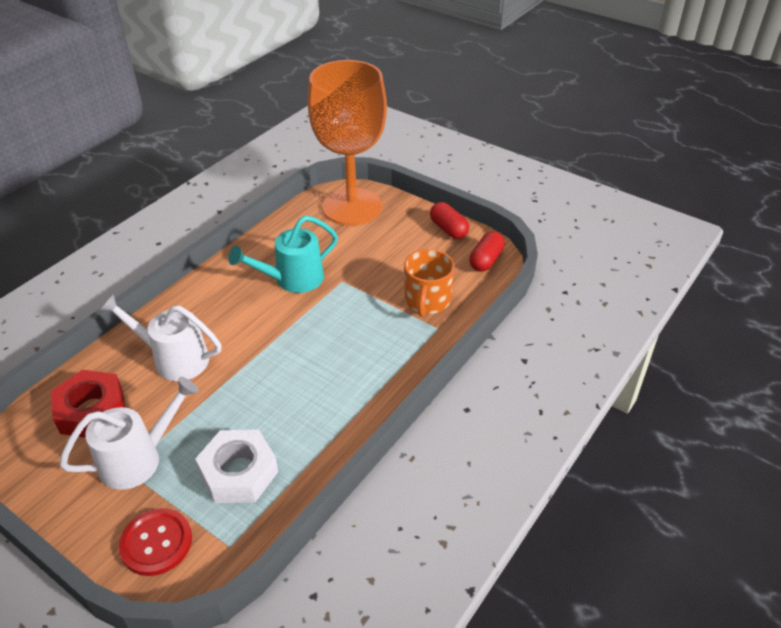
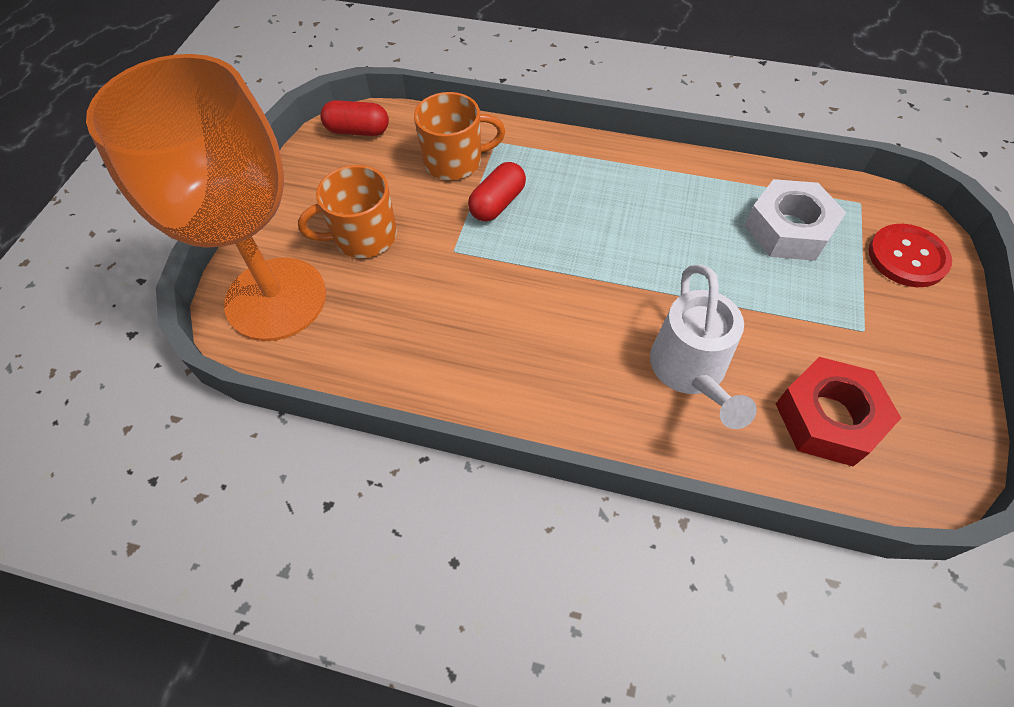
camera: 110 degrees left, 15 degrees up
(139, 458) = (843, 325): white watering can -> none
(292, 280) = (475, 306): turquoise watering can -> none
(379, 245) = (363, 236): none -> orange mug
(448, 229) = (303, 178): red capsule -> red capsule (497, 203)

